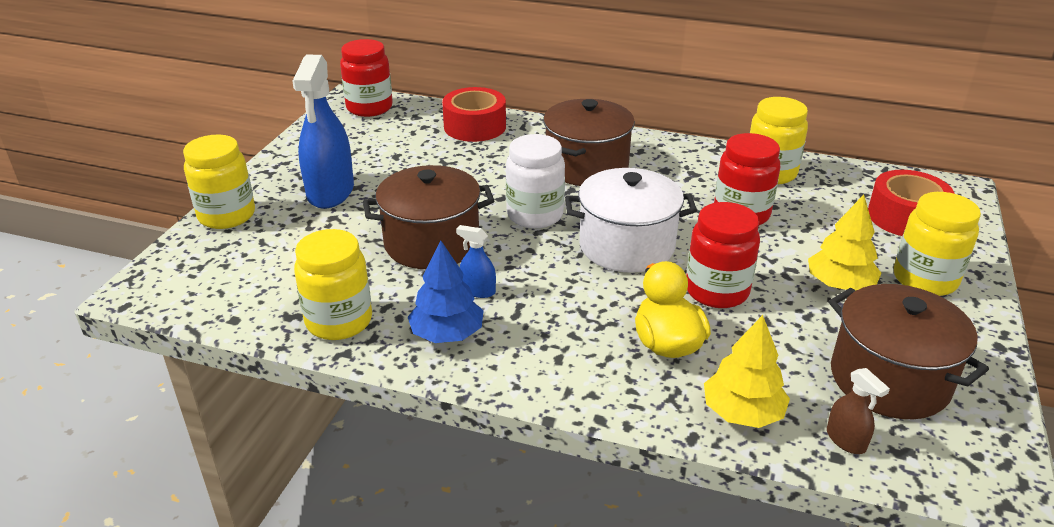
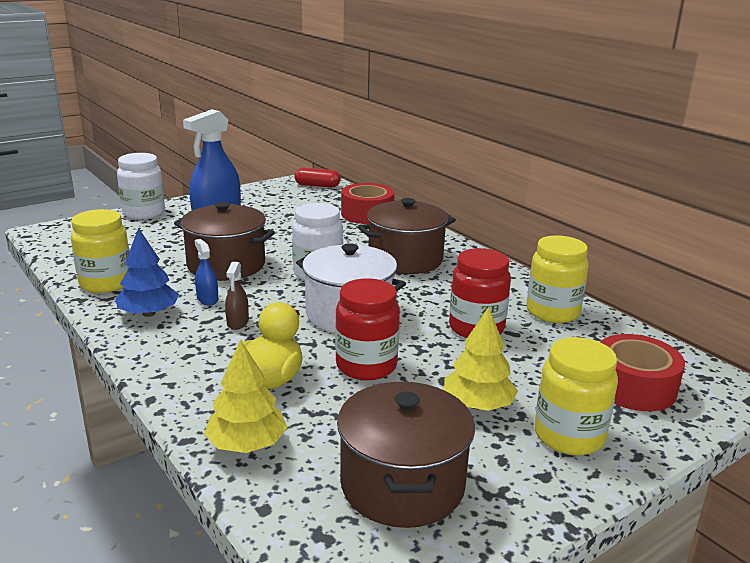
camera: 35 degrees right, 10 degrees down
(227, 215) = (144, 213): yellow jar -> white jar
(369, 108) = (317, 185): red jar -> red capsule
(846, 440) = (290, 502): brown spray bottle -> brown spray bottle (237, 322)

